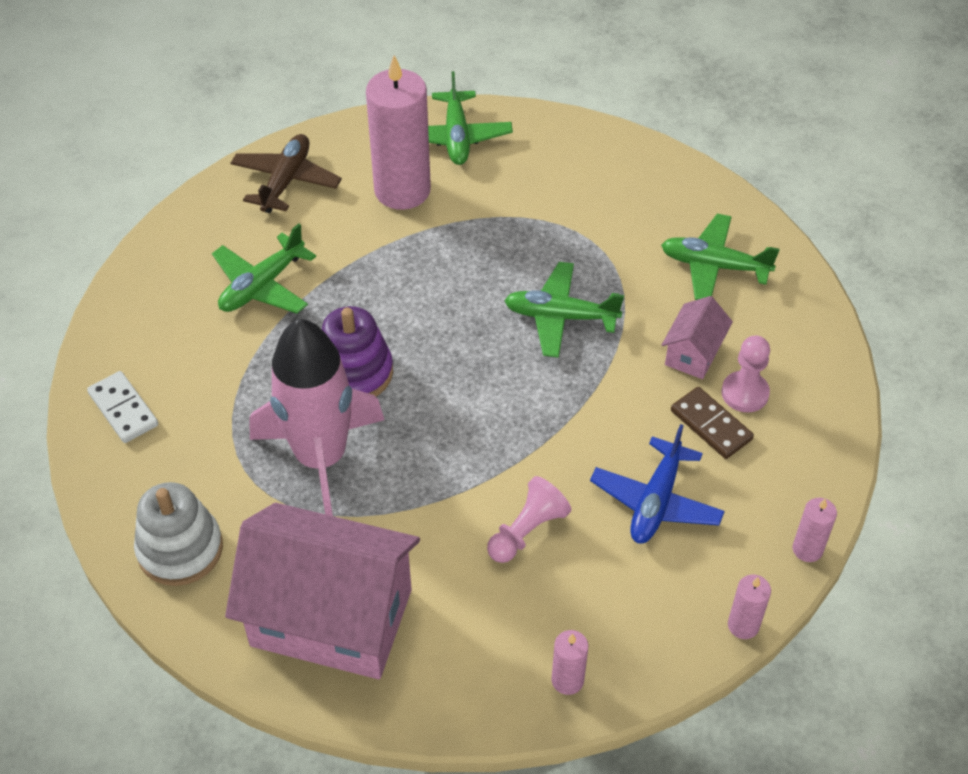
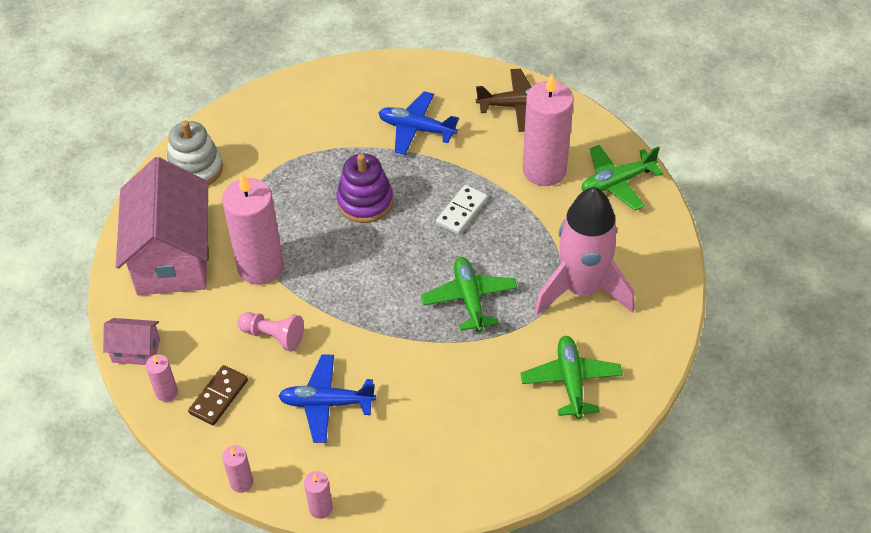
camera: 70 degrees right, 0 degrees up
(123, 409) = (286, 103): white domino -> white domino (462, 211)
(262, 286) = (416, 129): green plane -> blue plane
(321, 458) = (288, 210): pink rocket -> pink rocket (581, 289)
(404, 515) = (260, 267): none -> pink candle
(693, 353) = (473, 390): pink house -> pink house (136, 350)
(711, 425) = (409, 419): brown domino -> brown domino (219, 397)
(745, 393) = (450, 433): pink pawn -> none

